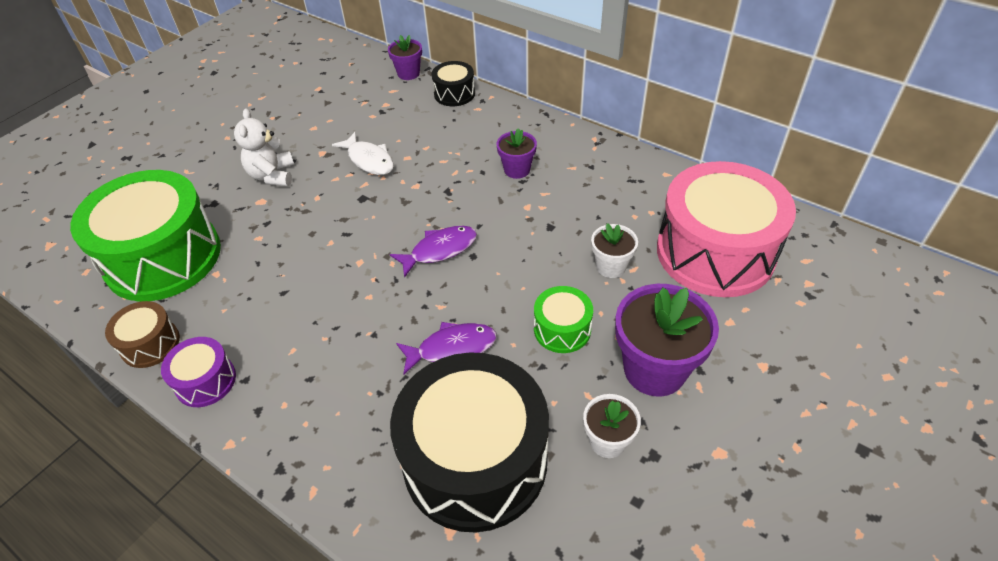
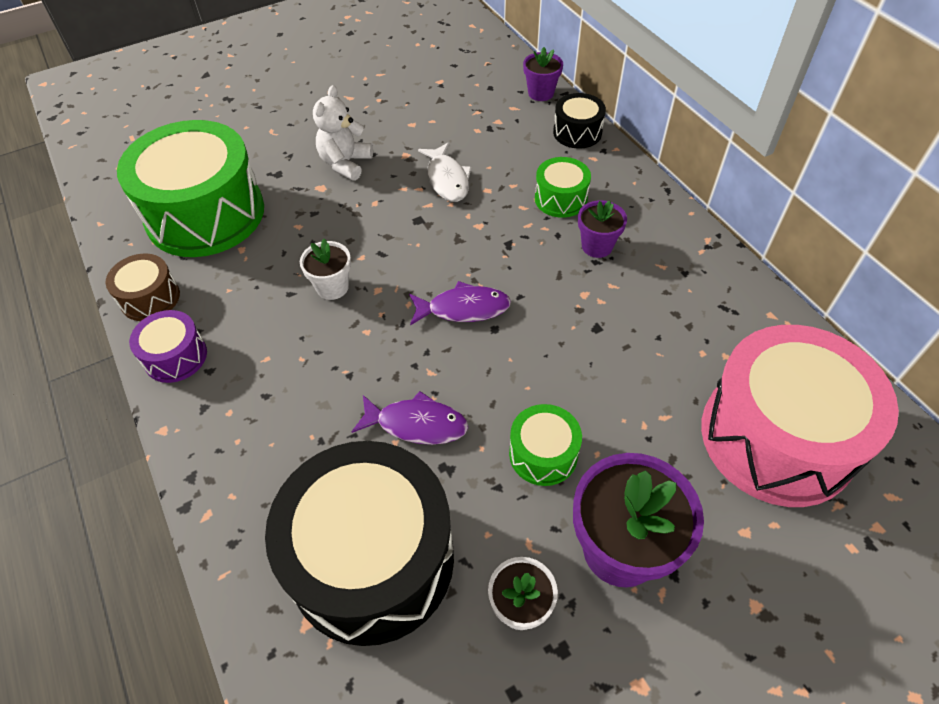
camera: 25 degrees right, 5 degrees up
(469, 145) = (560, 199): none -> green drum
(611, 266) = (639, 403): white flower pot -> white flower pot (332, 287)

